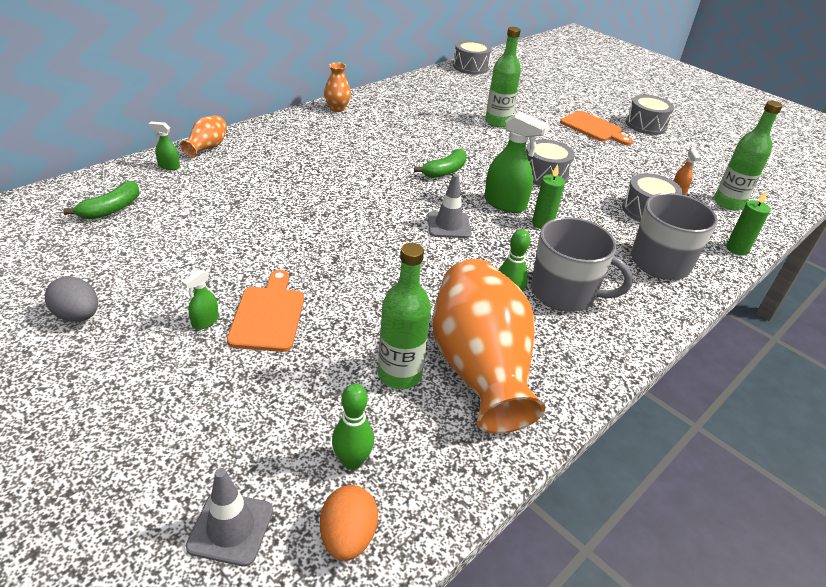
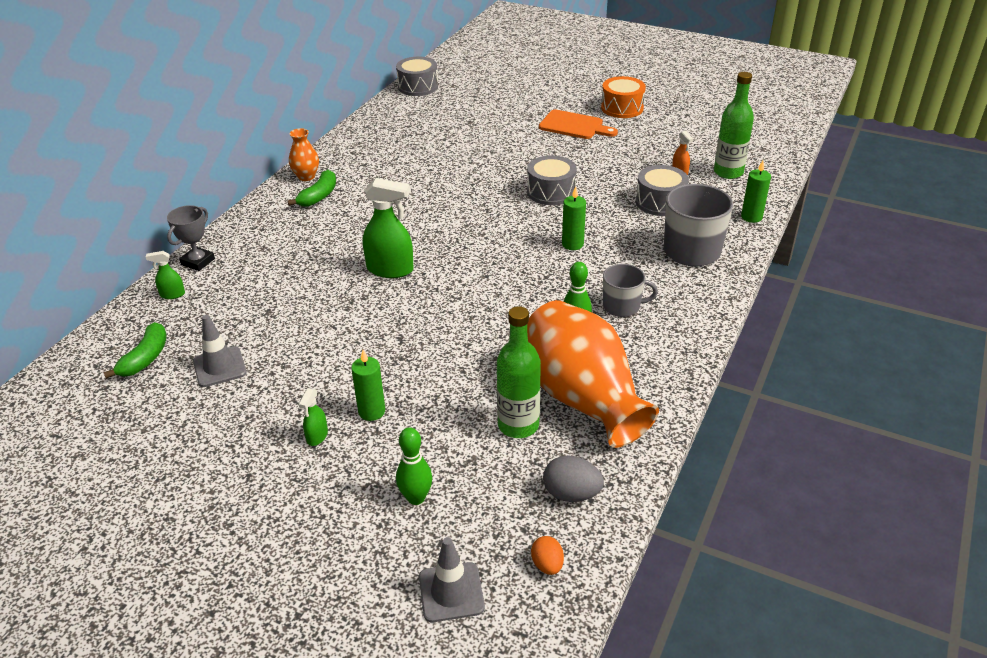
camera: 15 degrees left, 0 degrees up
(78, 316) = (192, 471): grey egg -> grey egg (571, 494)
(207, 147) = (198, 262): orange vase -> grey trophy
(268, 315) = (372, 411): orange cutting board -> green candle
(348, 537) = (547, 565): orange egg -> orange egg, size x0.65
(352, 461) = (518, 508): green bowling pin -> green bowling pin (416, 498)
(445, 171) = (454, 216): green banana -> green banana (318, 196)
(448, 225) = (487, 272): grey traffic cone -> grey traffic cone (219, 367)
(497, 122) = (478, 146): green bottle -> none
(505, 204) = (529, 234): green spray bottle -> green spray bottle (390, 269)
(564, 293) = (622, 306): grey mug -> grey mug, size x0.60
(645, 125) = (622, 108): grey drum -> orange drum

